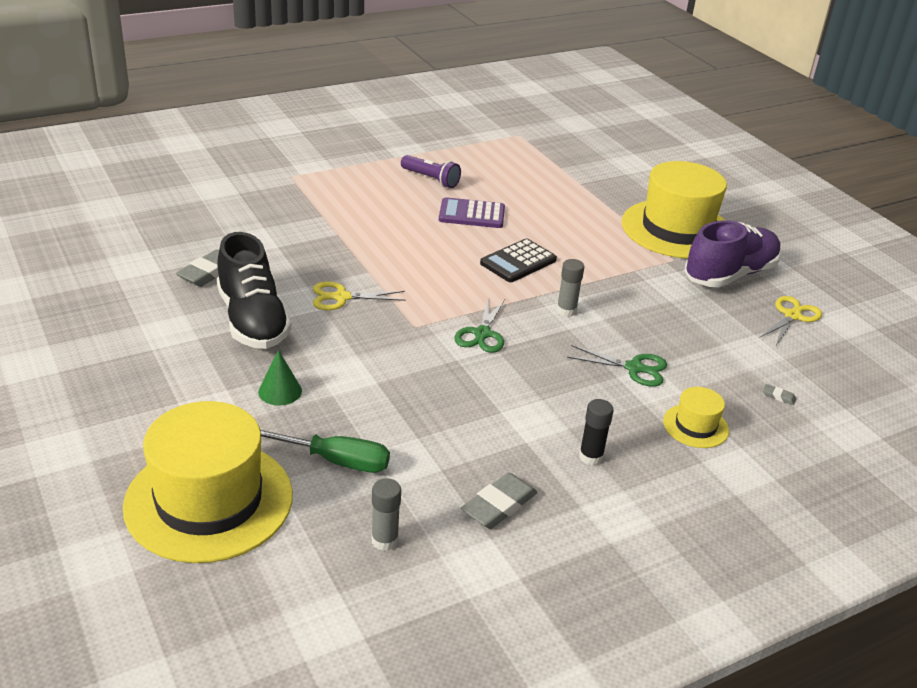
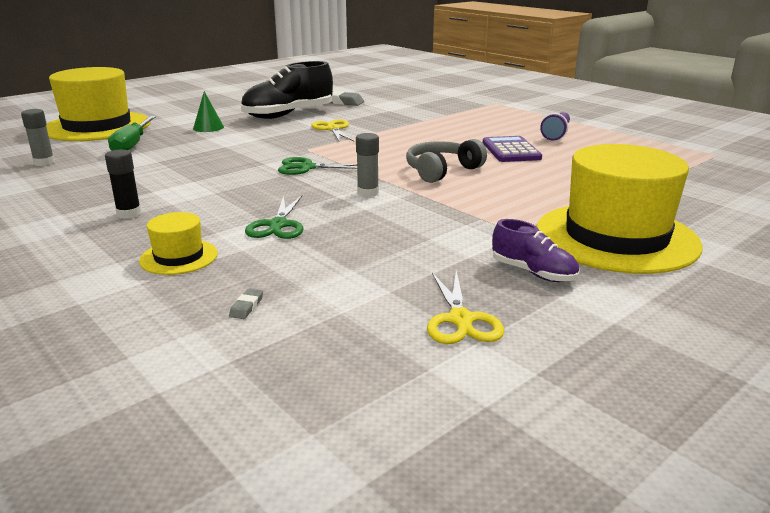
camera: 80 degrees right, 10 degrees down
(499, 505) = (71, 188): grey eraser -> none
(518, 262) = (442, 171): black calculator -> grey headphones
(730, 275) = (533, 273): purple shoe -> purple shoe, size x0.52
(792, 316) = (461, 320): yellow scissors -> yellow scissors turned 60 degrees clockwise

